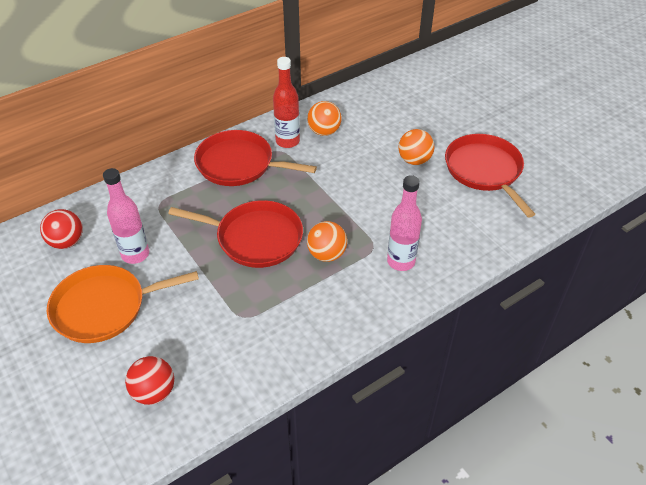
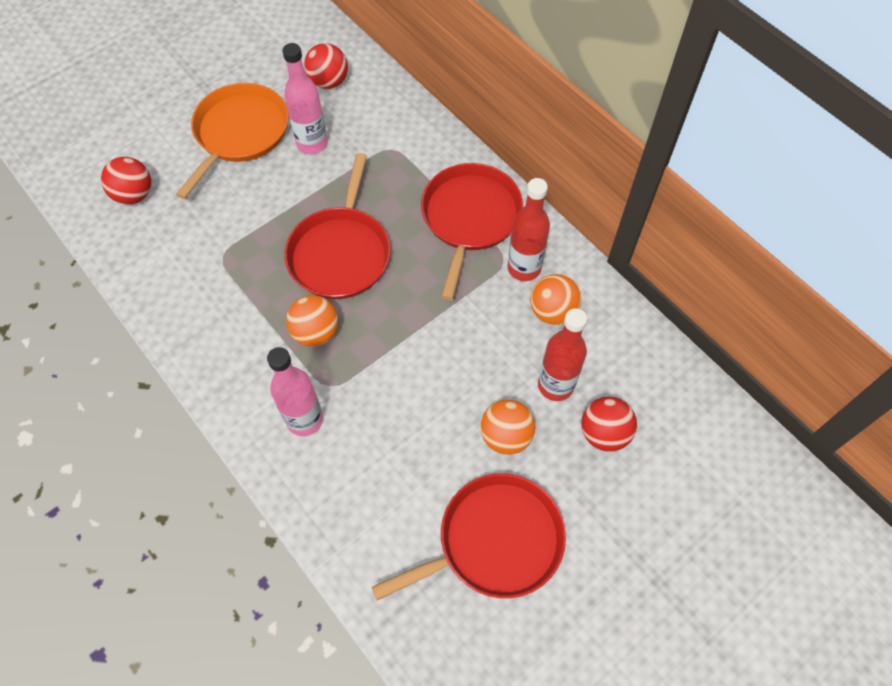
camera: 85 degrees right, 15 degrees up
(104, 307) = (239, 133): orange pan -> orange pan turned 45 degrees clockwise
(379, 135) = (555, 385): none -> red bottle
(412, 119) = (604, 433): none -> red ball

